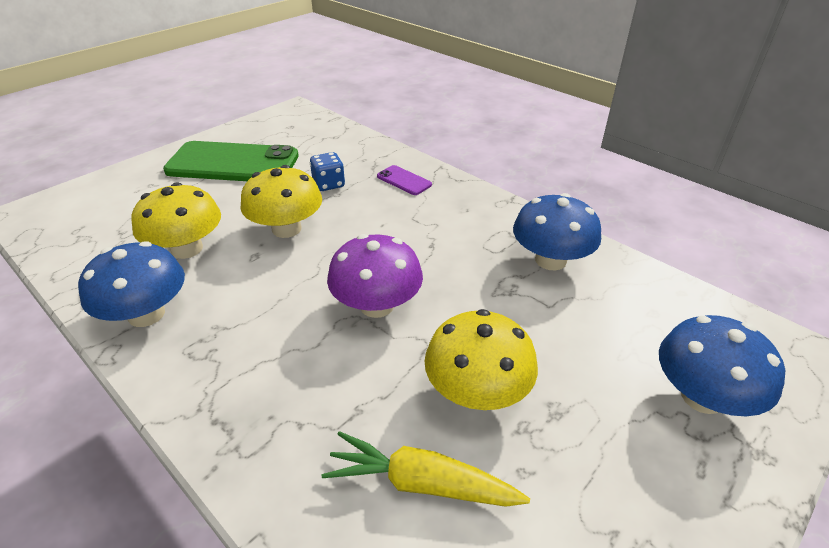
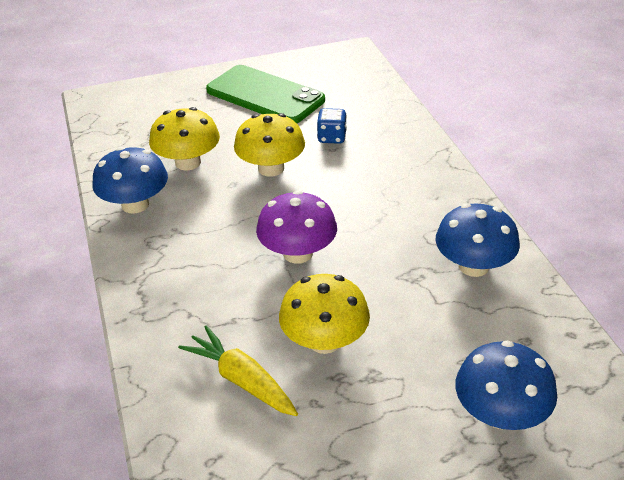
camera: 30 degrees right, 0 degrees up
(404, 180) = (401, 153): purple phone -> none

